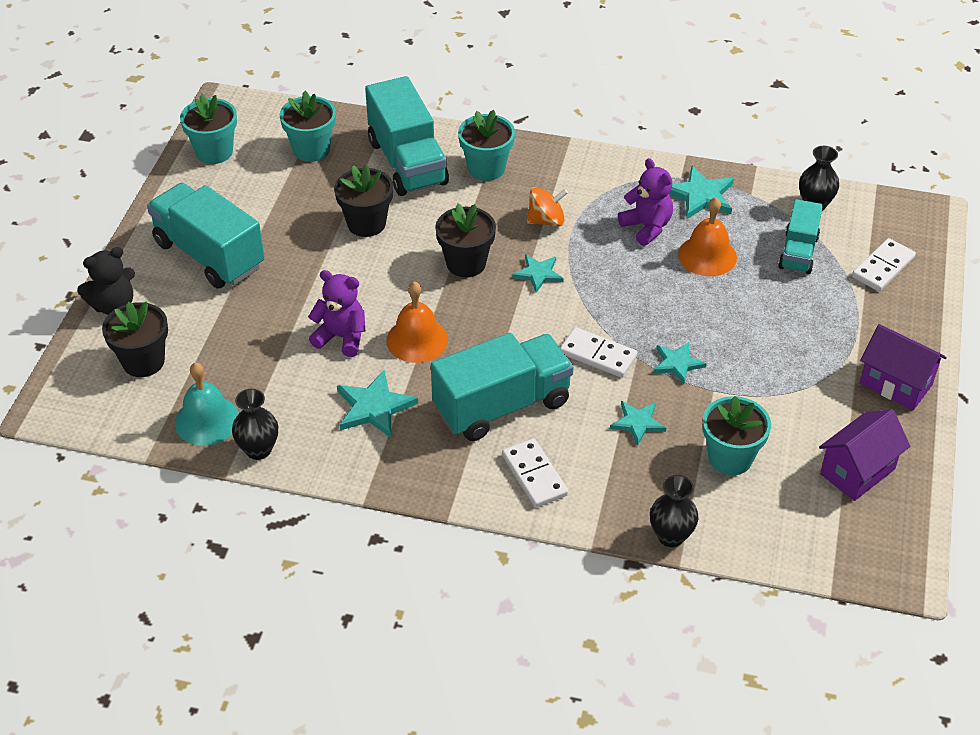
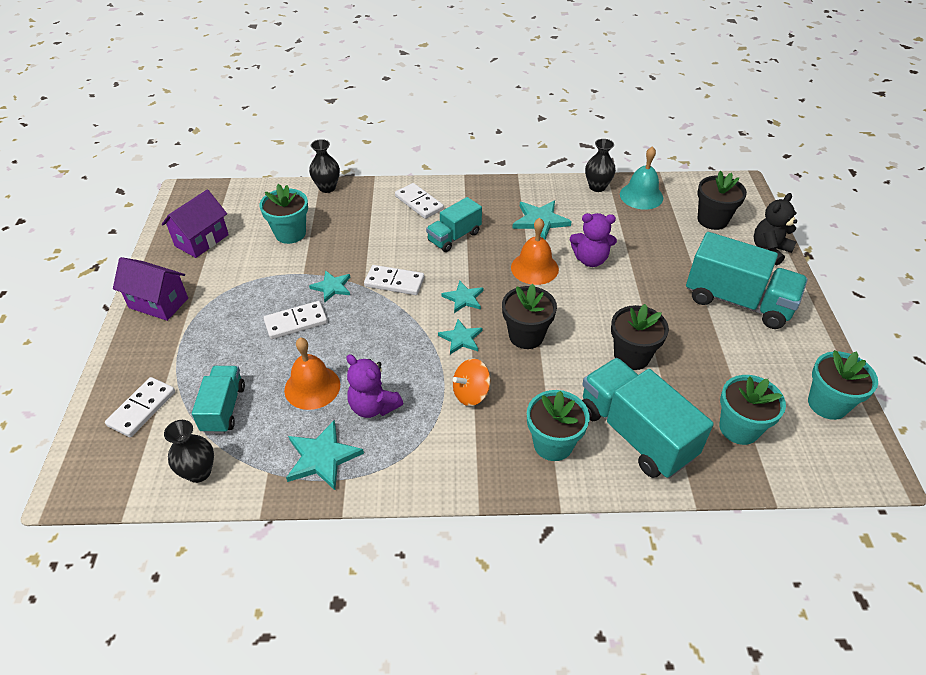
camera: 165 degrees right, 0 degrees up
(502, 405) = (454, 237): turquoise truck -> turquoise truck, size x0.59
(637, 423) = (357, 243): turquoise star -> turquoise star (464, 298)
(723, 327) = (296, 322): none -> white domino

